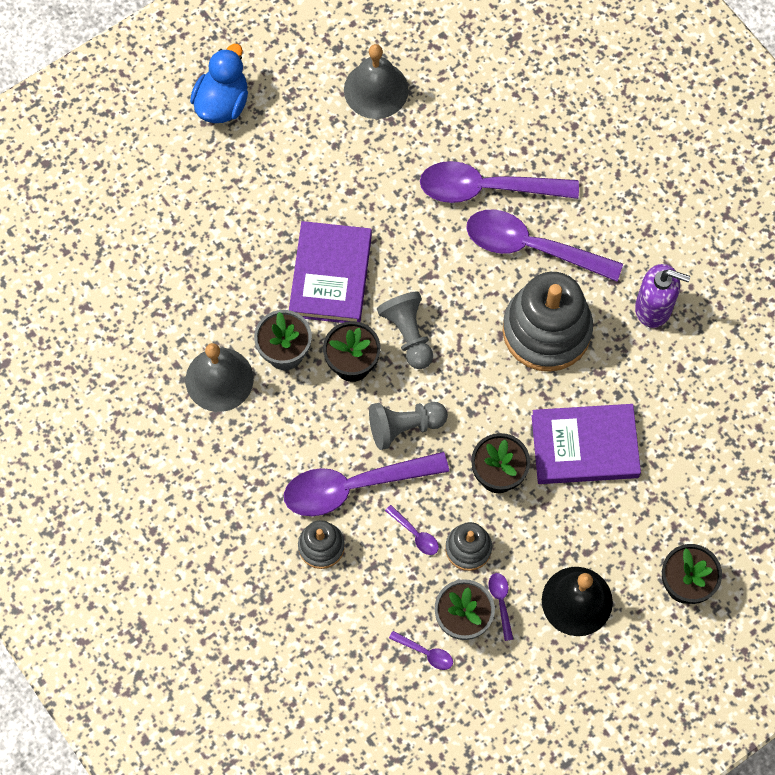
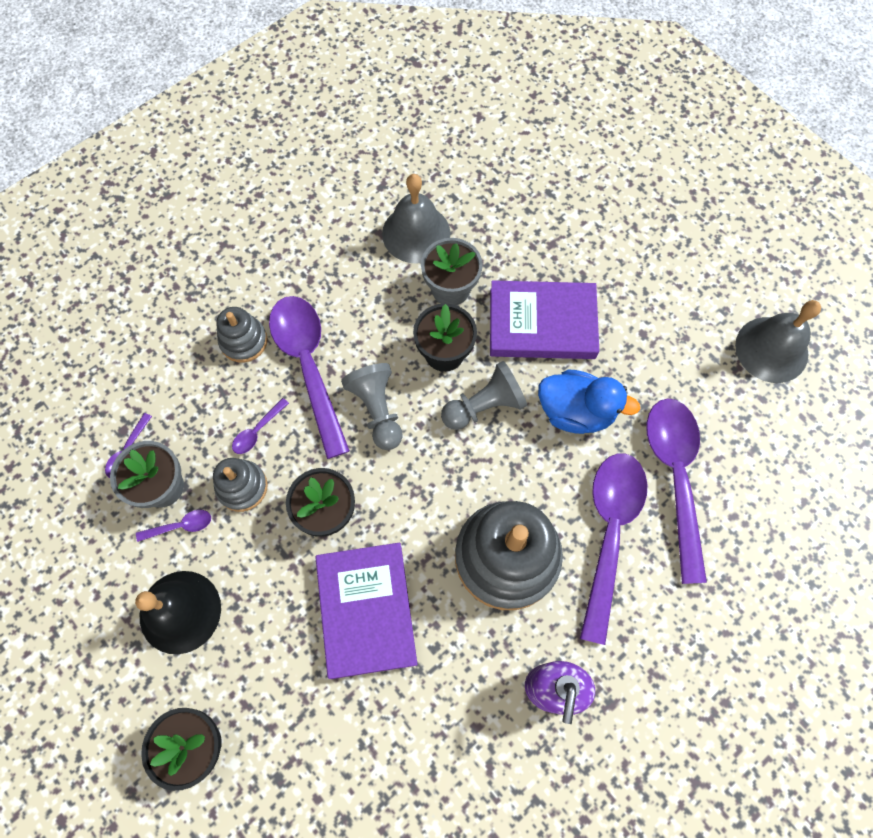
camera: 85 degrees right, 0 degrees up
(222, 103) = (719, 206): blue duck -> blue duck (576, 411)

